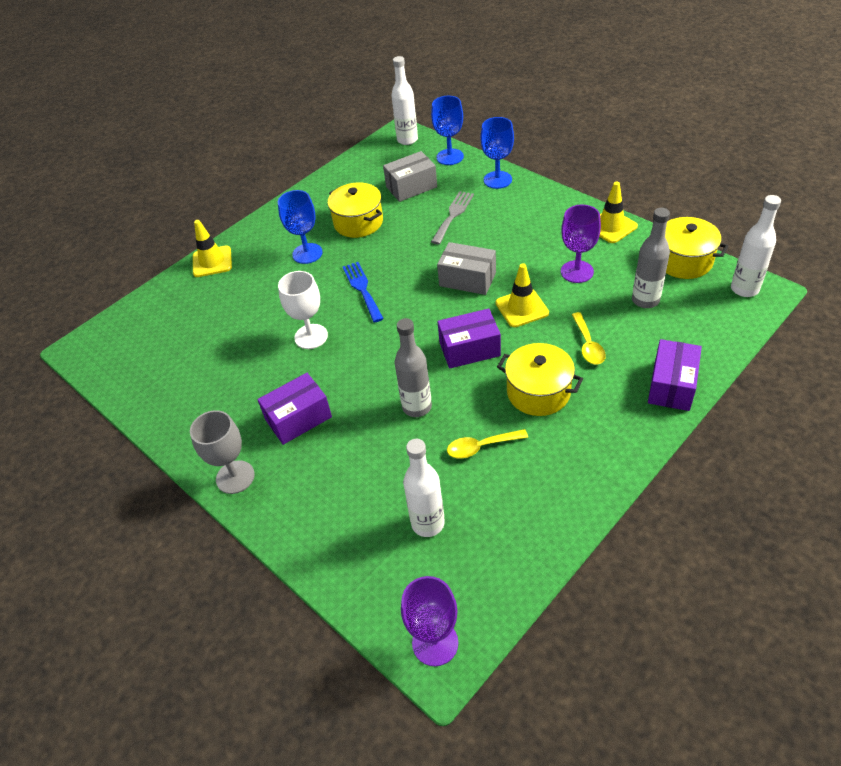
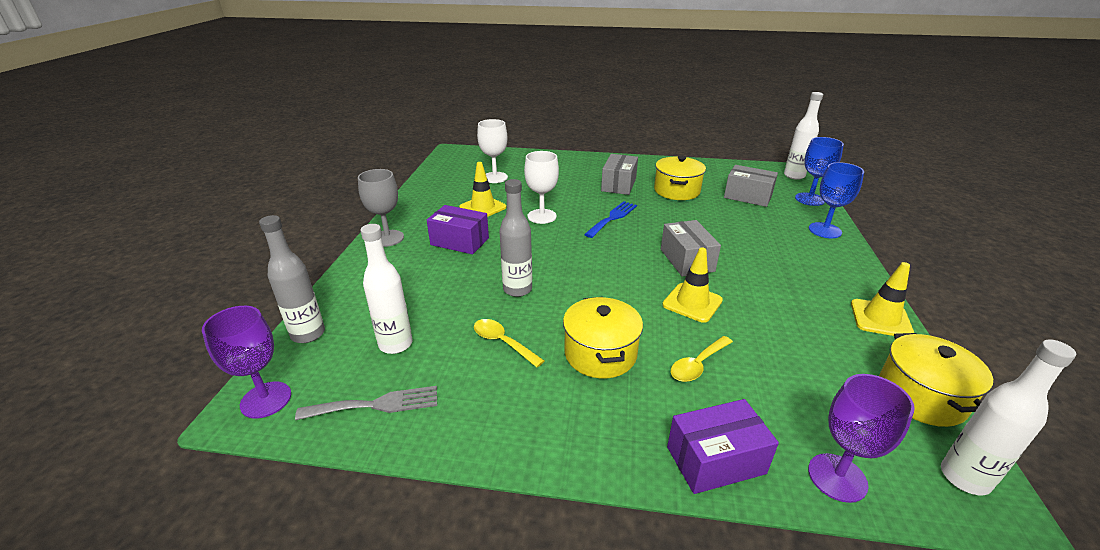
camera: 50 degrees right, 15 degrees down
(191, 338) = (495, 177): none -> white goblet
(212, 262) = (568, 158): yellow traffic cone -> yellow traffic cone (483, 207)
(307, 253) = (618, 185): blue goblet -> grey box
(453, 215) = (748, 225): grey fork -> grey fork (376, 405)
(469, 349) = (609, 292): purple box -> none
(577, 272) = (784, 319): purple goblet -> purple goblet (837, 477)
(645, 300) = (815, 386): grey bottle -> grey bottle (308, 334)

